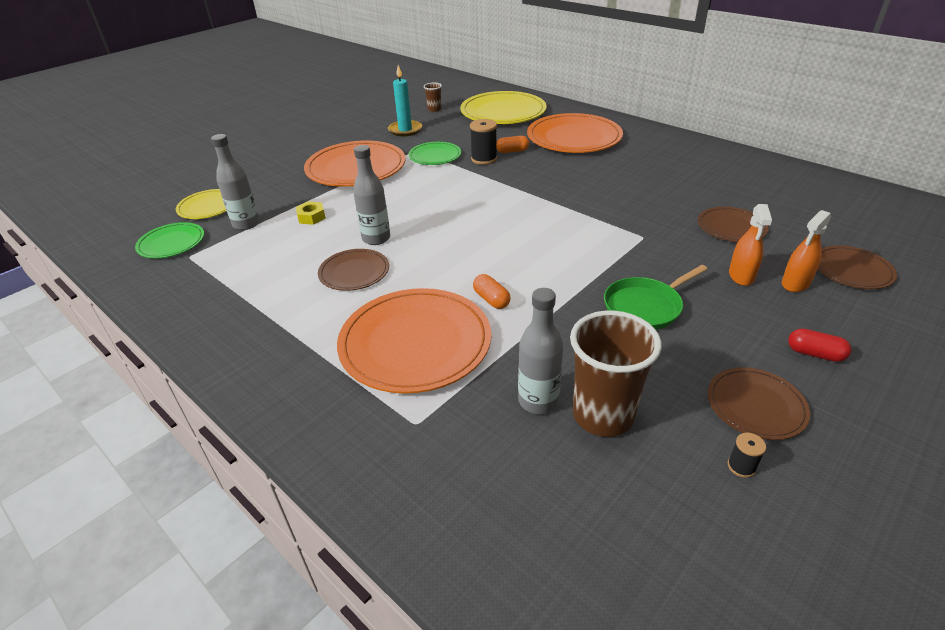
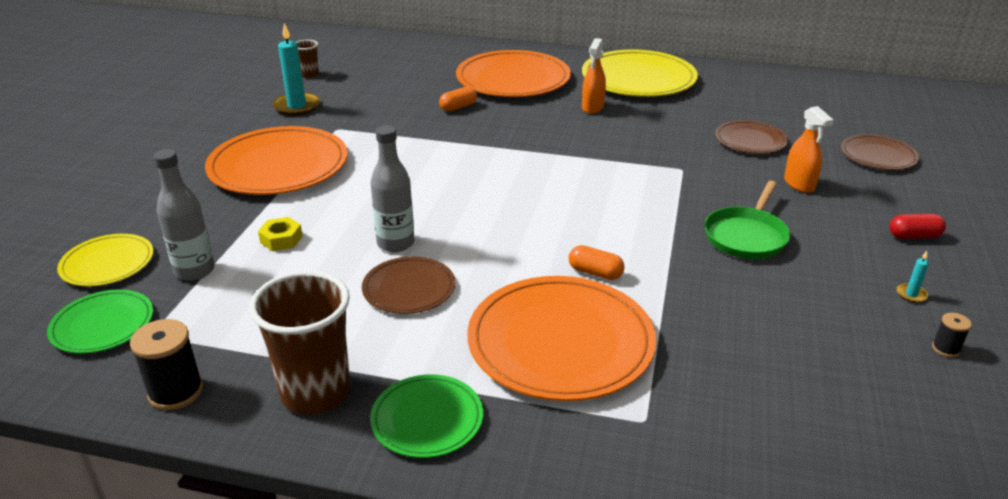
camera: 30 degrees left, 5 degrees down
(435, 156) = (369, 131): green plate -> green plate (427, 419)
(484, 159) = (434, 123): black spool -> black spool (176, 392)
(503, 112) = (402, 63): yellow plate -> yellow plate (638, 79)
(538, 401) = (737, 355): grey bottle -> none
(603, 415) = (804, 347): brown cup -> brown cup (315, 393)
(756, 405) = (911, 294): brown plate -> turquoise candle
(795, 283) = (847, 179): orange spray bottle -> orange spray bottle (592, 107)

